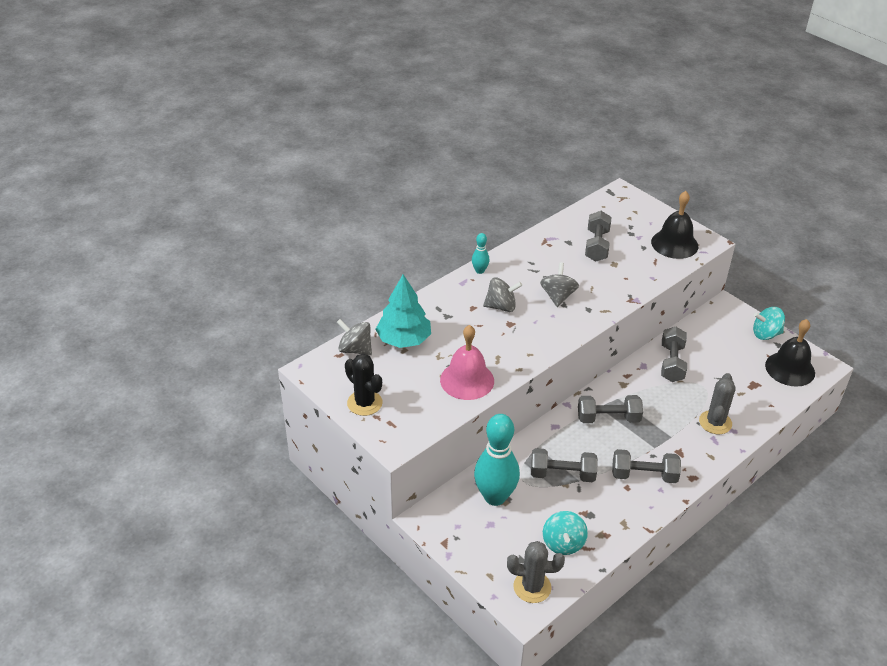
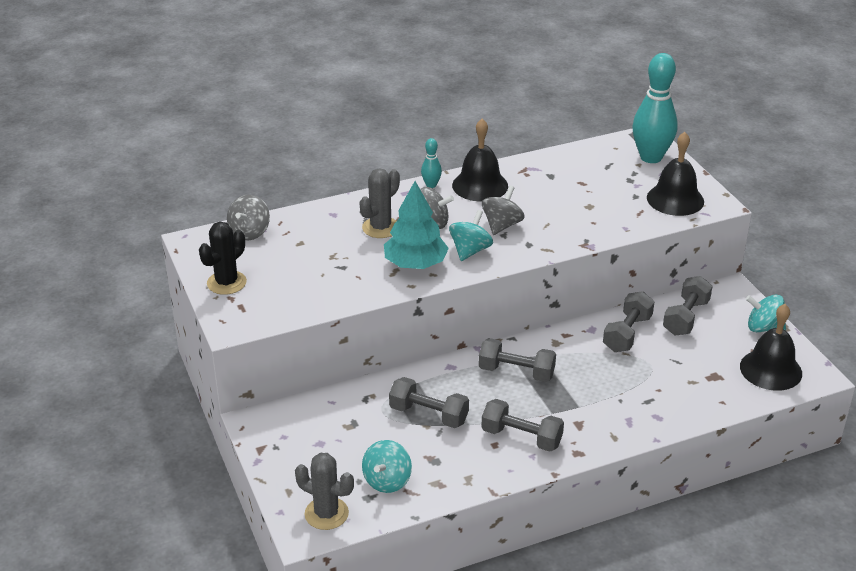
camera: 20 degrees right, 5 degrees down
(355, 349) = (250, 232): grey spinning top -> grey spinning top turned 120 degrees counterclockwise
(364, 403) = (226, 283): black cactus -> black cactus turned 60 degrees clockwise
(404, 340) = (306, 233): turquoise tree -> turquoise tree (415, 264)
(467, 380) = (347, 284): pink bell -> none
(495, 497) = (341, 419): turquoise bowling pin -> turquoise bowling pin (651, 157)
(519, 263) = (480, 185): none -> black bell
(546, 325) = (470, 251): none -> turquoise spinning top
(596, 246) = (580, 185): grey dumbbell -> grey dumbbell (685, 317)
(715, 422) = (641, 404): grey cactus -> grey cactus (380, 228)

